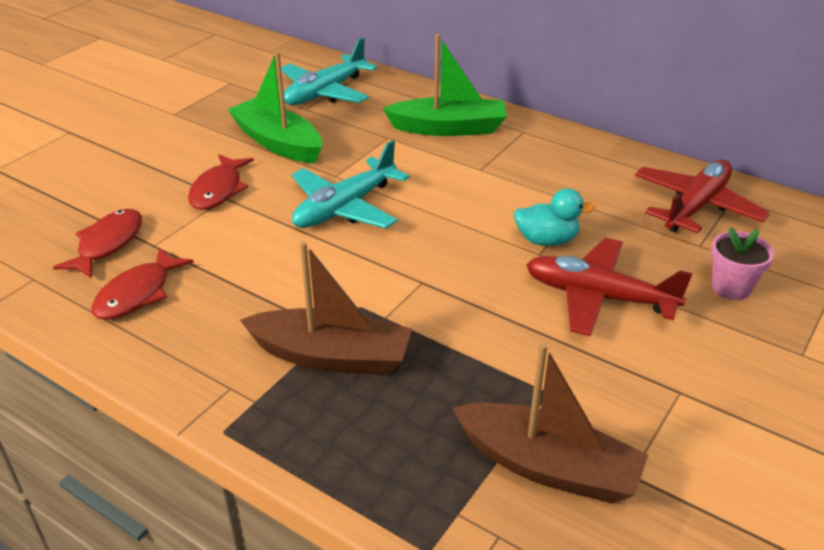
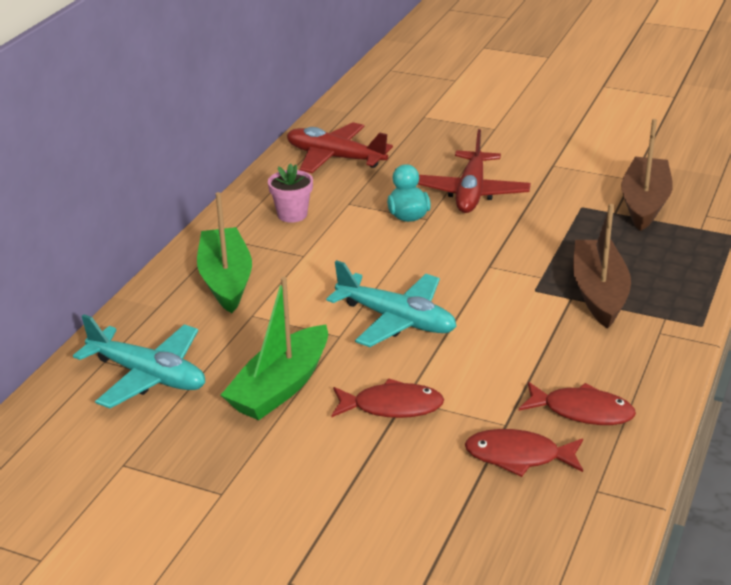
camera: 100 degrees left, 5 degrees down
(731, 288) = (436, 147): pink flower pot -> pink flower pot (292, 214)

